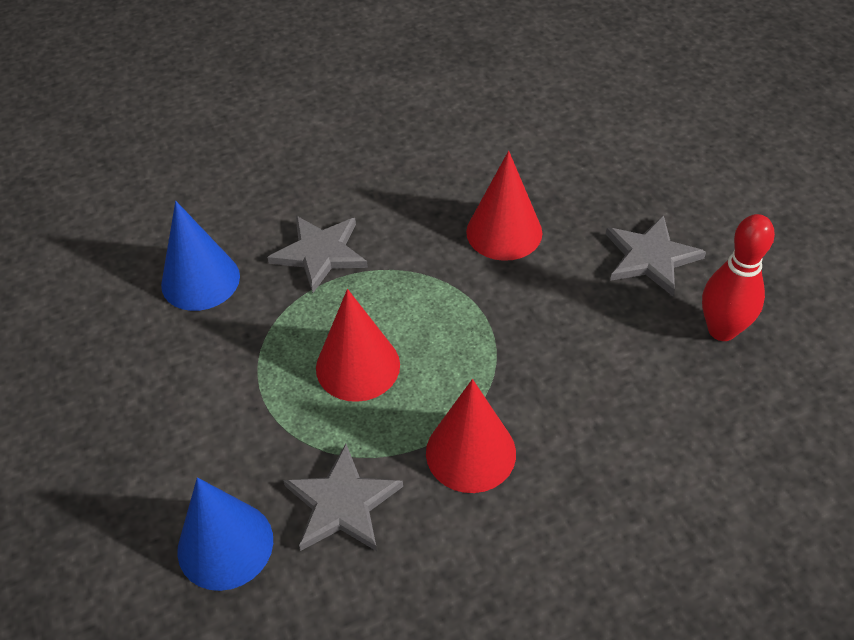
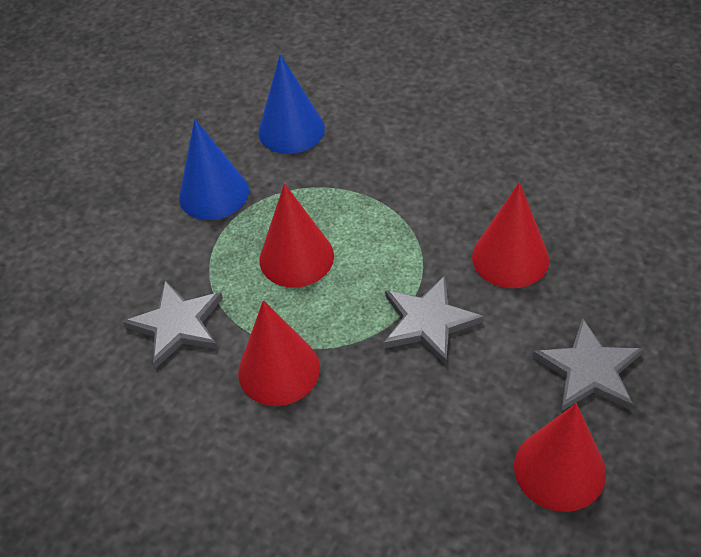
camera: 55 degrees right, 0 degrees up
(225, 545) = (101, 286): blue cone -> blue cone (214, 193)
(320, 253) = (376, 171): grey star -> grey star (428, 322)
(722, 330) = (559, 469): red bowling pin -> red cone

